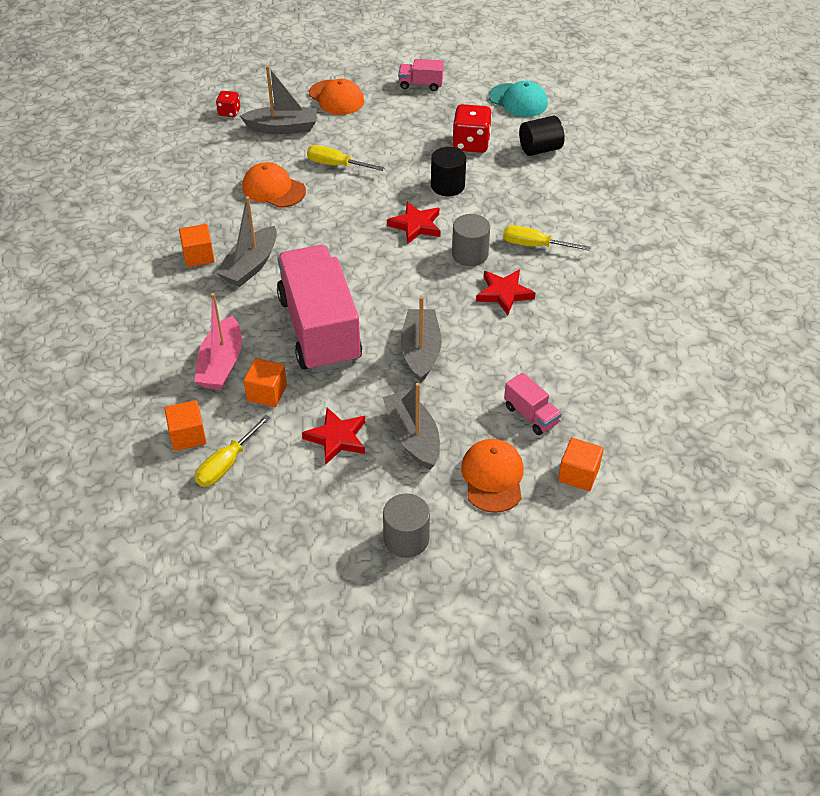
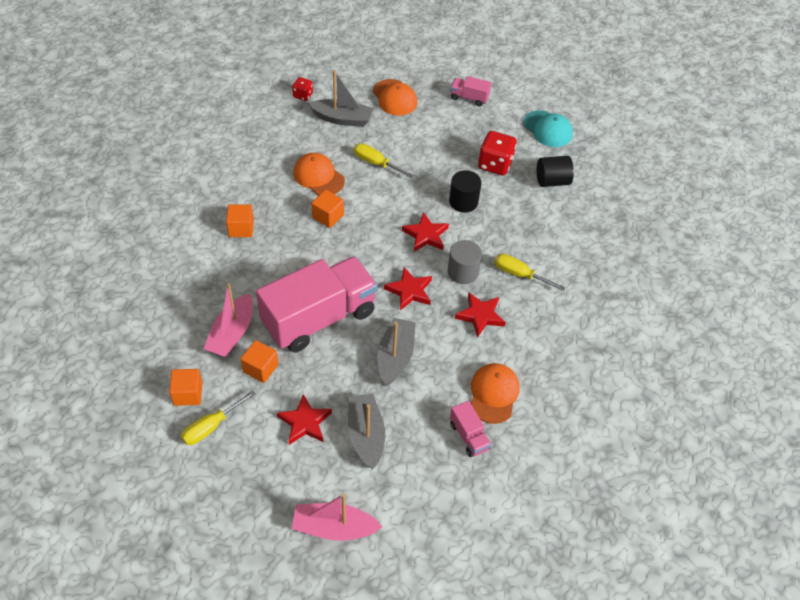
camera: 10 degrees right, 5 degrees up
(250, 266) = (280, 246): grey boat -> none
(320, 329) = (319, 318): pink truck -> pink truck turned 60 degrees clockwise
(406, 539) = (334, 528): grey cylinder -> pink boat
(415, 283) = (409, 291): none -> red star
(492, 477) = (420, 487): orange cap -> orange cap (493, 394)
(578, 474) = (492, 501): orange cube -> orange cube (328, 216)

